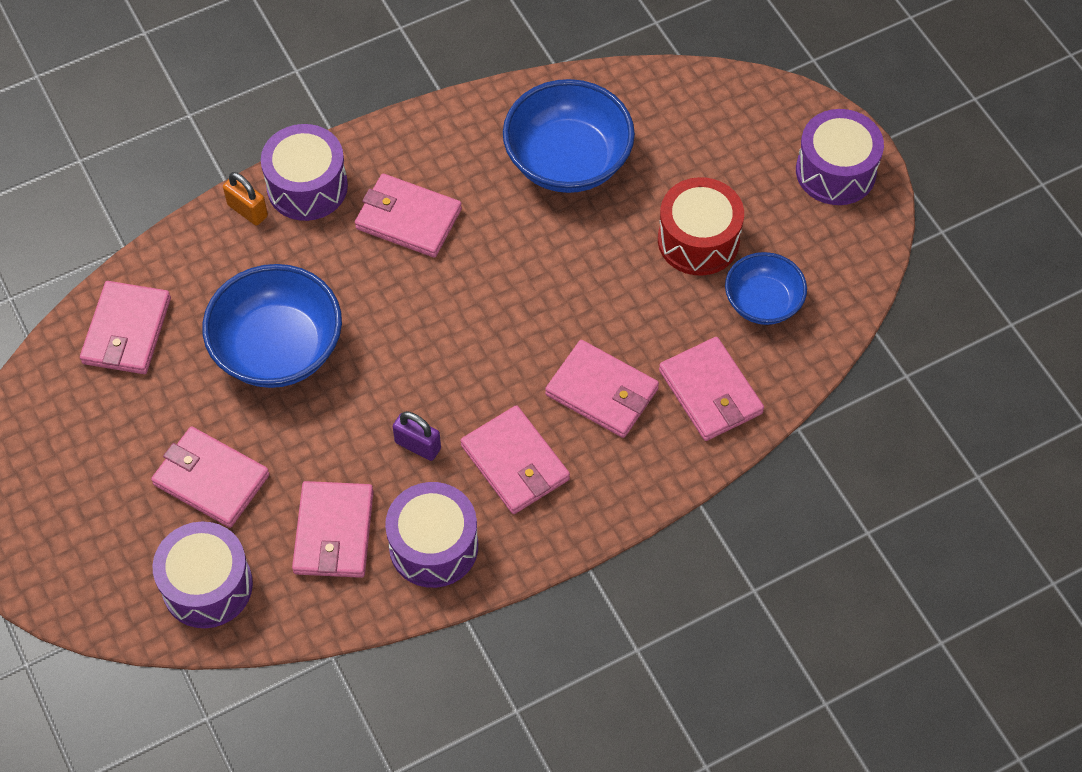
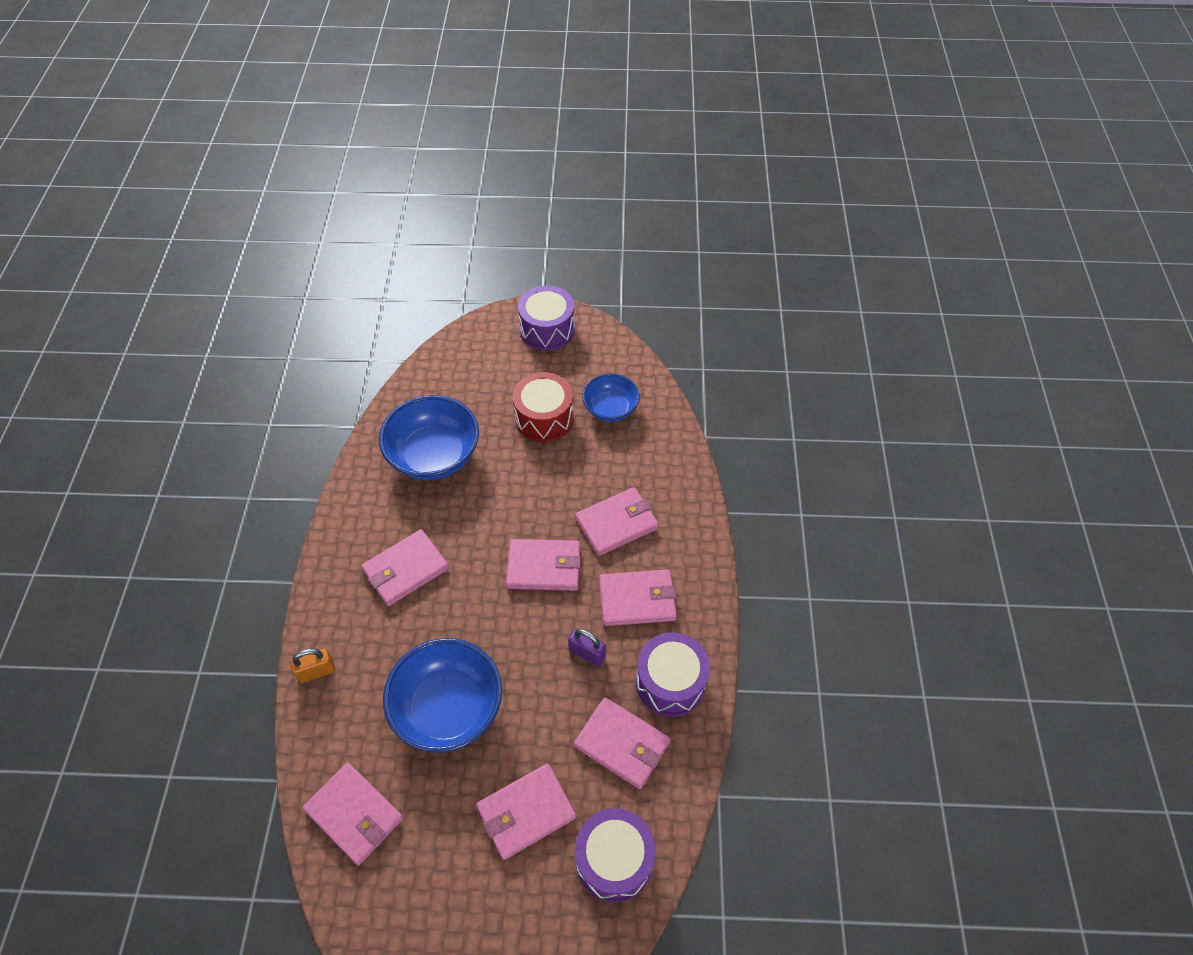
camera: 60 degrees left, 5 degrees down
(307, 186) = (329, 621): purple drum -> none
(418, 445) = (587, 653): purple padlock -> purple padlock turned 60 degrees clockwise
(710, 392) = (654, 466): pink wallet -> pink wallet (544, 567)

